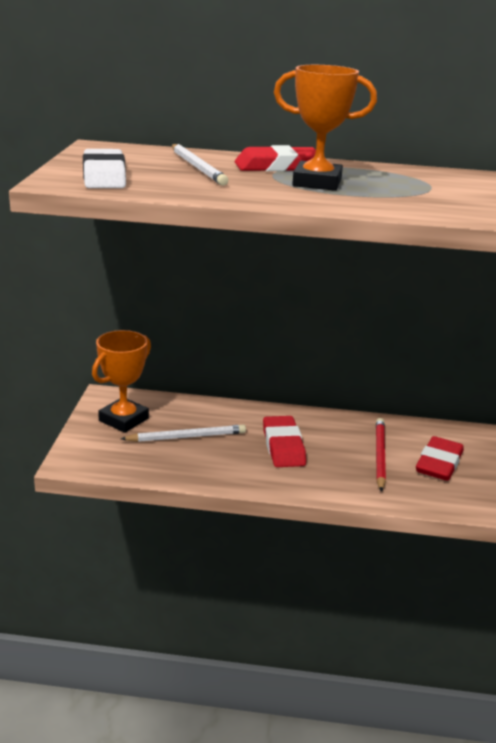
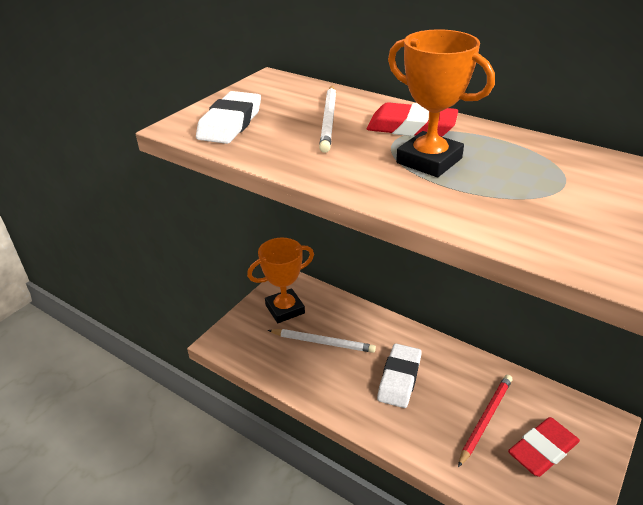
camera: 30 degrees right, 10 degrees up
(283, 446) = (399, 378): red eraser -> white eraser

